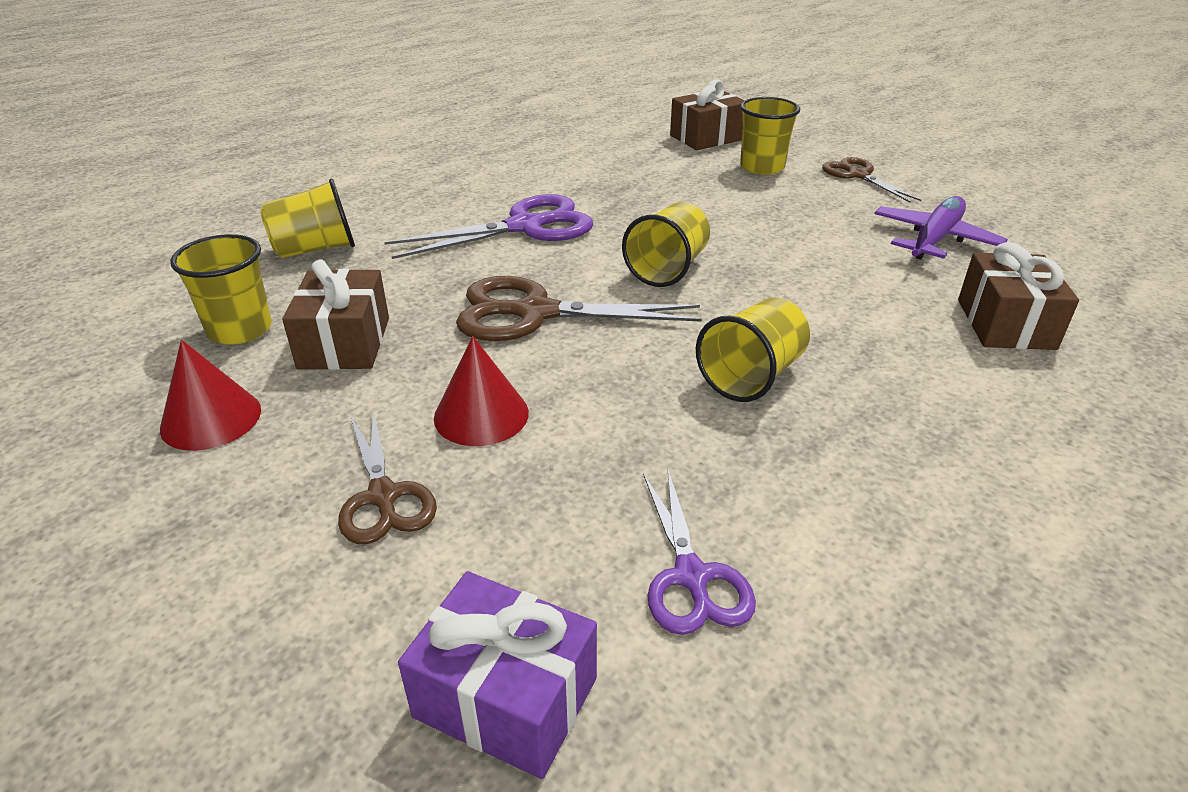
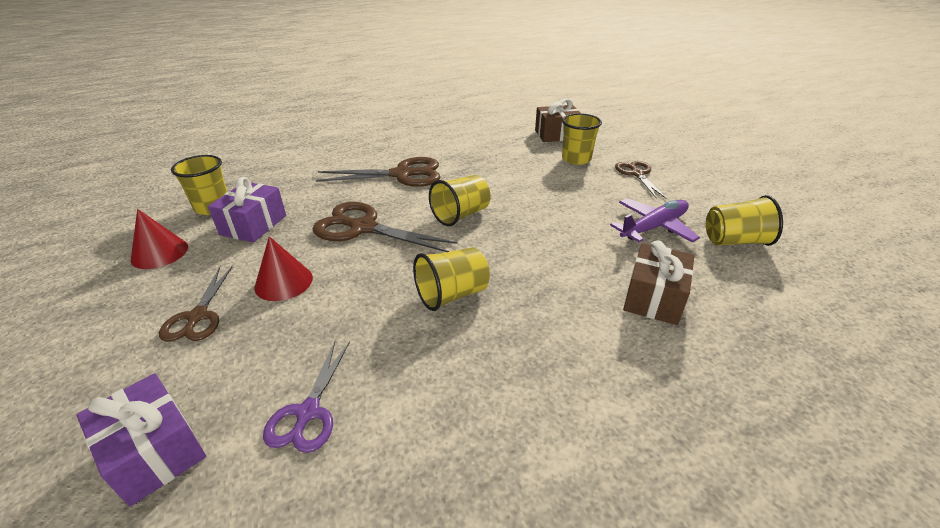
camera: 20 degrees right, 0 degrees up
(315, 249) = (284, 169): yellow cup -> yellow cup (734, 241)
(344, 343) = (253, 225): brown gift -> purple gift
(525, 227) = (402, 174): purple scissors -> brown scissors

